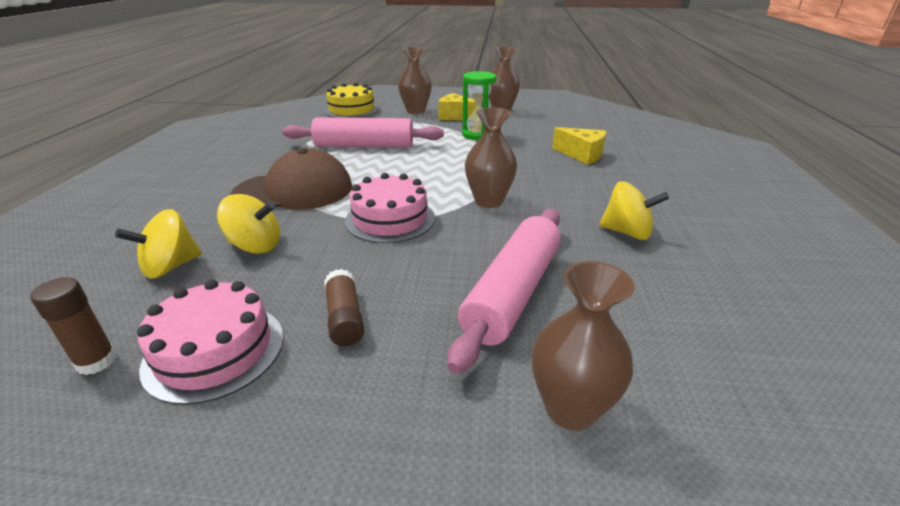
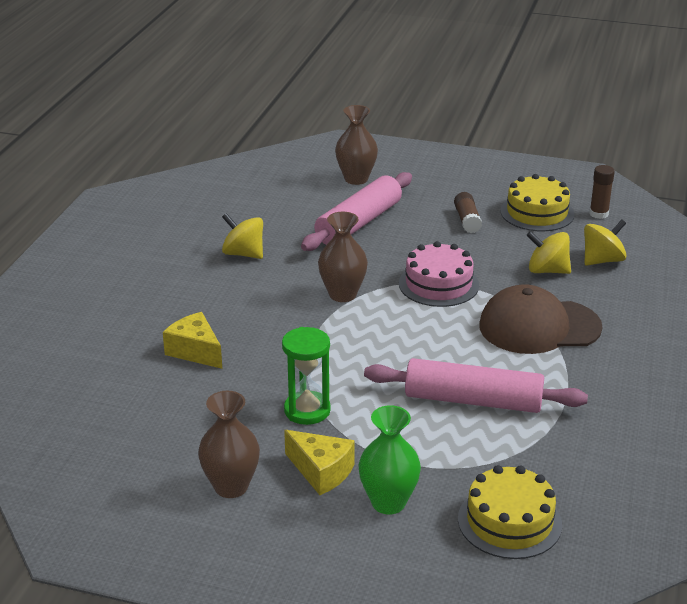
camera: 170 degrees left, 0 degrees up
(215, 350) = (537, 212): pink cake -> yellow cake
(415, 111) = (388, 502): brown vase -> green vase

